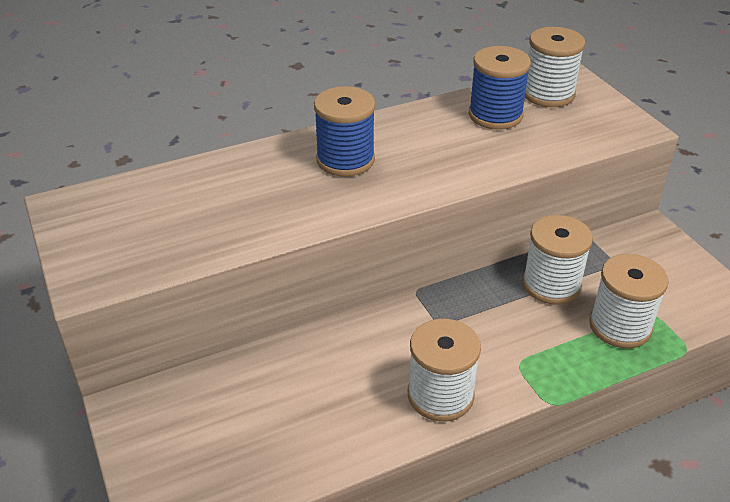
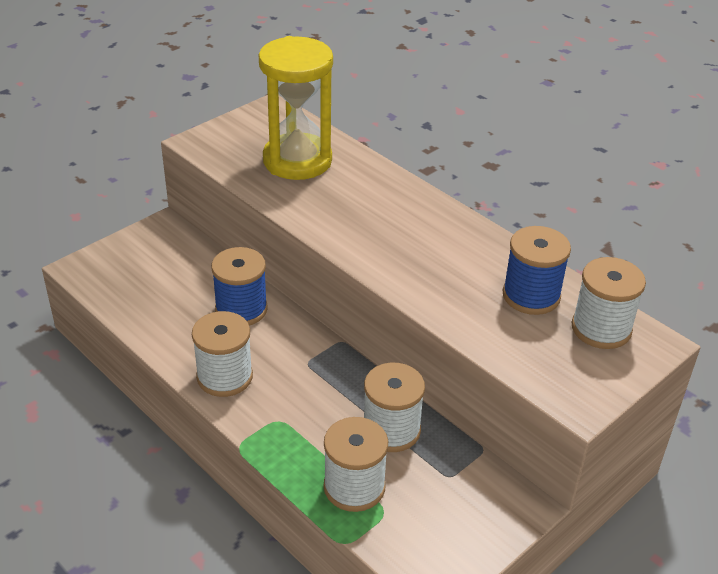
camera: 70 degrees right, 0 degrees up
(195, 206) = (297, 160): none -> yellow hourglass
(345, 160) = (398, 218): blue spool -> blue spool (241, 309)

